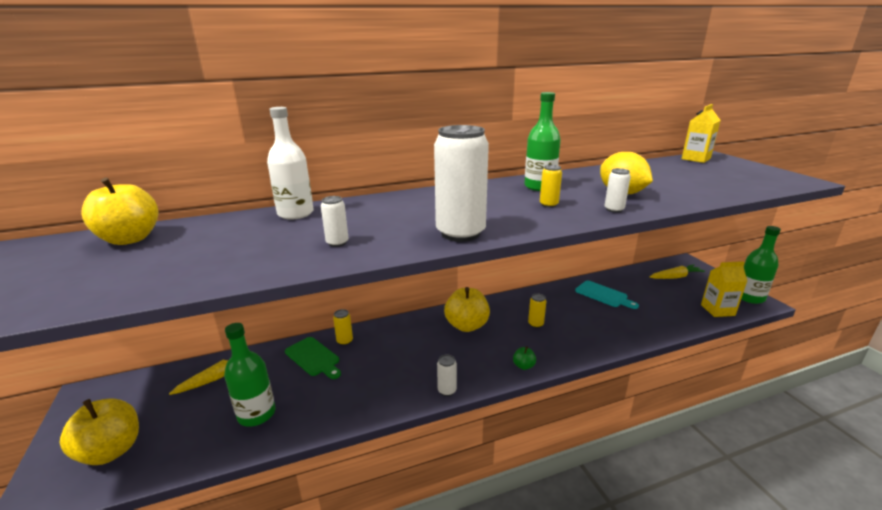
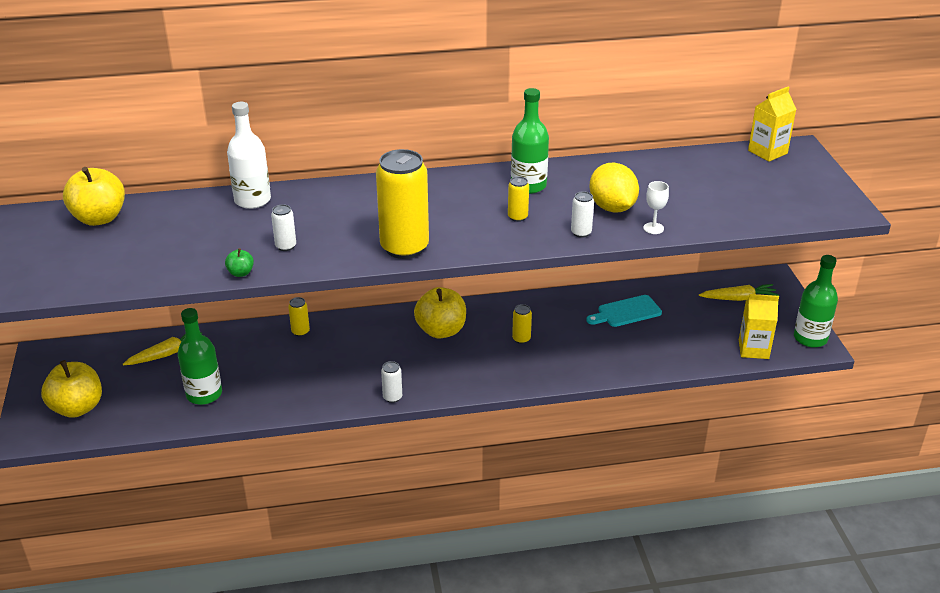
camera: 10 degrees right, 10 degrees up
(313, 358) = (264, 346): green cutting board -> none
(460, 233) = (404, 248): white can -> yellow can
(523, 366) = (483, 384): green apple -> green apple (241, 273)
(603, 295) = (626, 312): turquoise cutting board -> turquoise cutting board turned 105 degrees clockwise
(671, 202) = (653, 228): none -> white goblet

